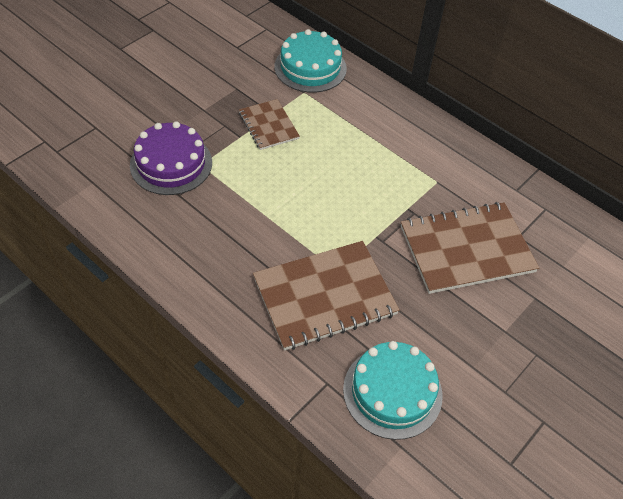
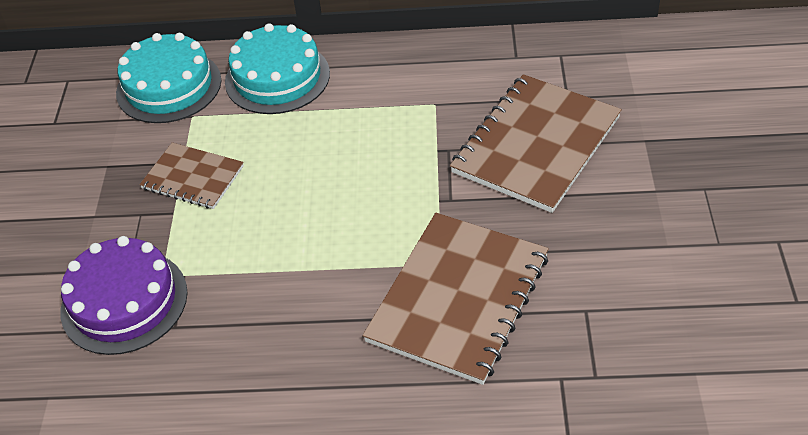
camera: 35 degrees left, 5 degrees down
(392, 392) = (628, 331): turquoise cake -> turquoise cake (277, 77)

